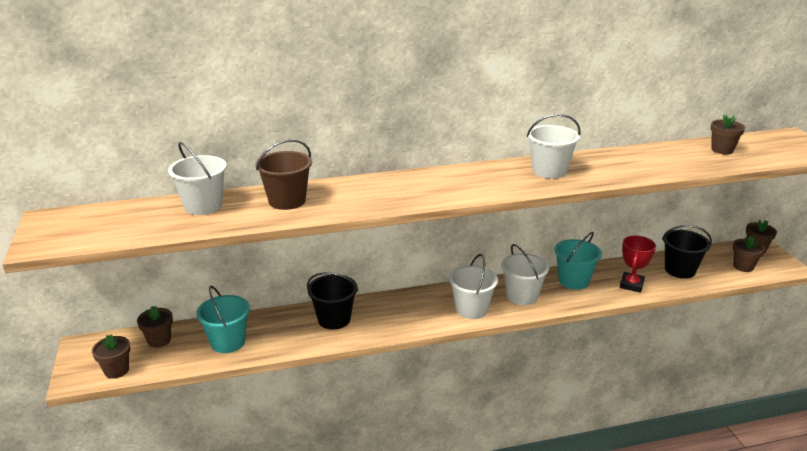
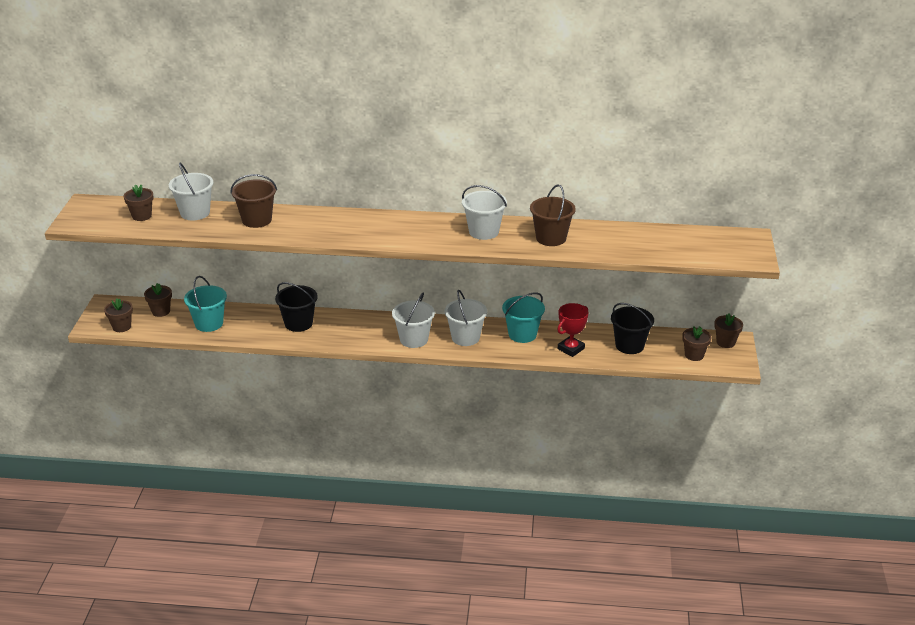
camera: 20 degrees right, 5 degrees up
(621, 166) = (551, 238): none -> brown bucket
(722, 150) = (662, 239): brown flower pot -> brown flower pot (142, 216)

